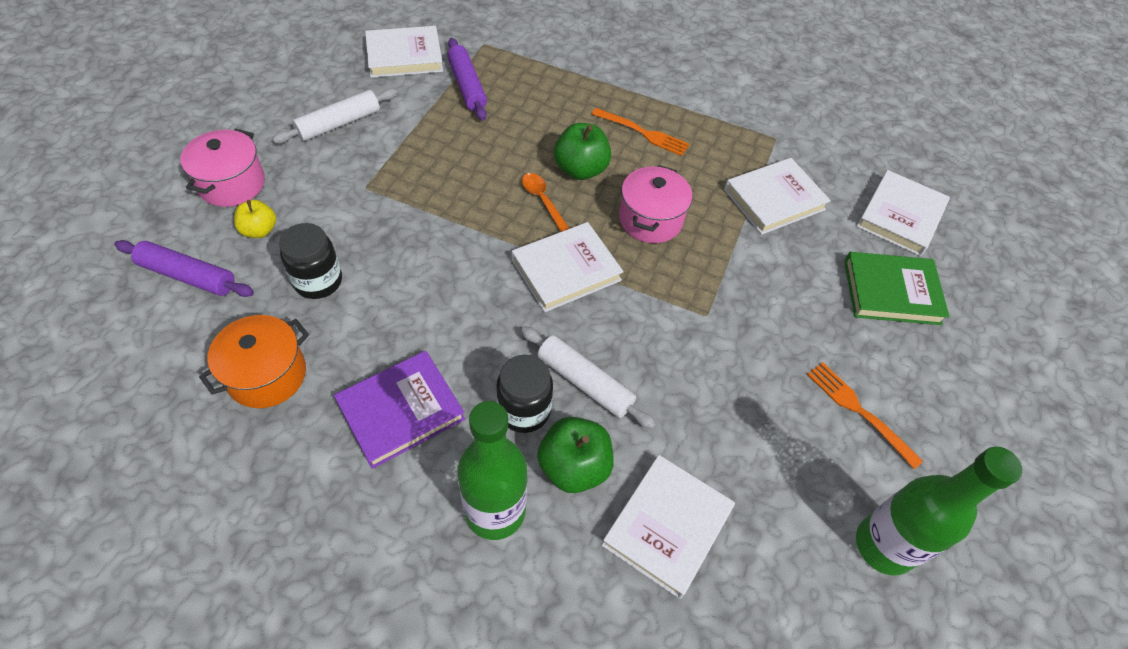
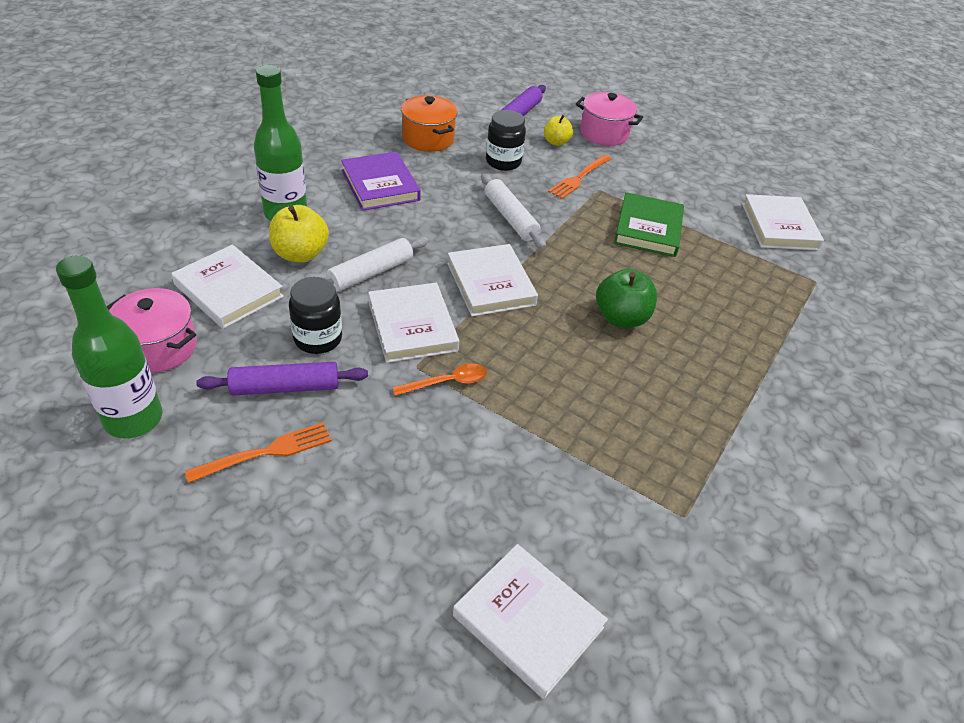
camera: 100 degrees right, 10 degrees down
(339, 123) = (676, 183): white rolling pin -> white rolling pin (510, 218)
(467, 86) = (741, 260): purple rolling pin -> purple rolling pin (285, 387)
(524, 410) = (358, 238): black jar -> black jar (318, 339)
(543, 201) = (577, 284): orange spoon -> orange spoon (447, 382)
(574, 467) = (300, 254): green apple -> yellow apple
(643, 133) = (682, 380): orange fork -> orange fork (579, 178)
(650, 220) = (546, 355): pink pot -> pink pot (159, 347)
(774, 199) = (569, 476): white book -> white book (412, 326)
(891, 292) = (403, 550): green book -> green book (648, 229)

